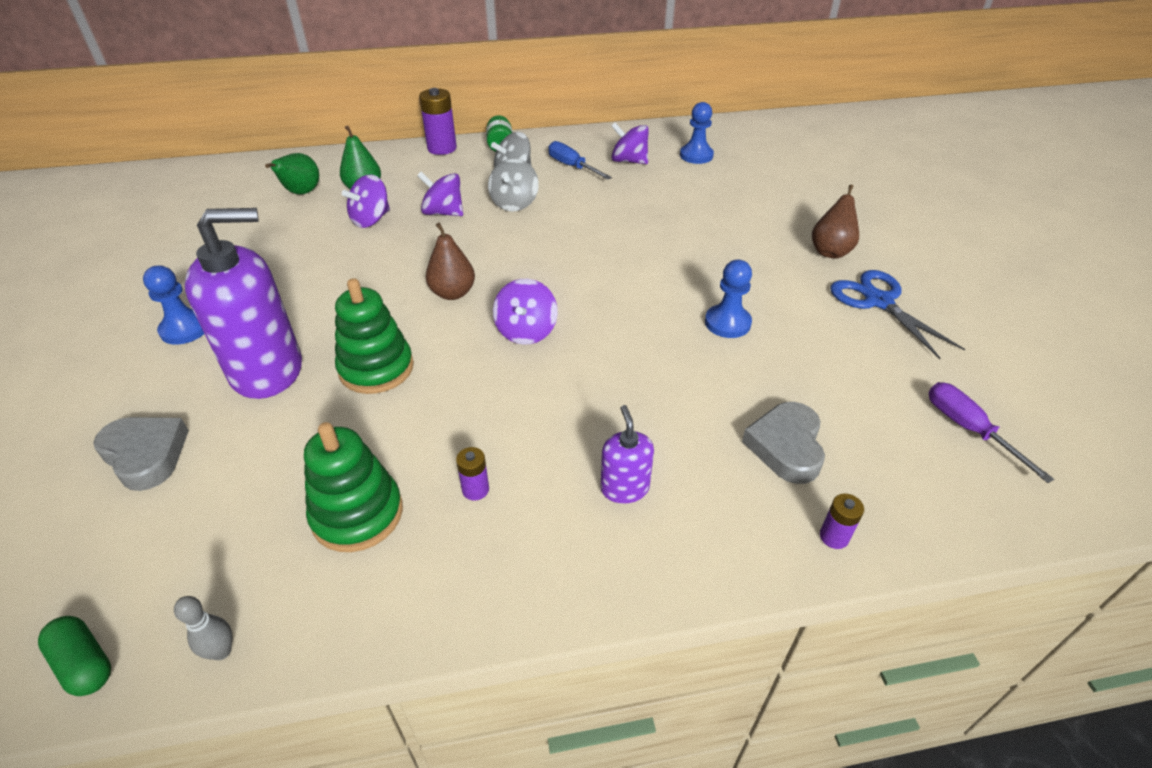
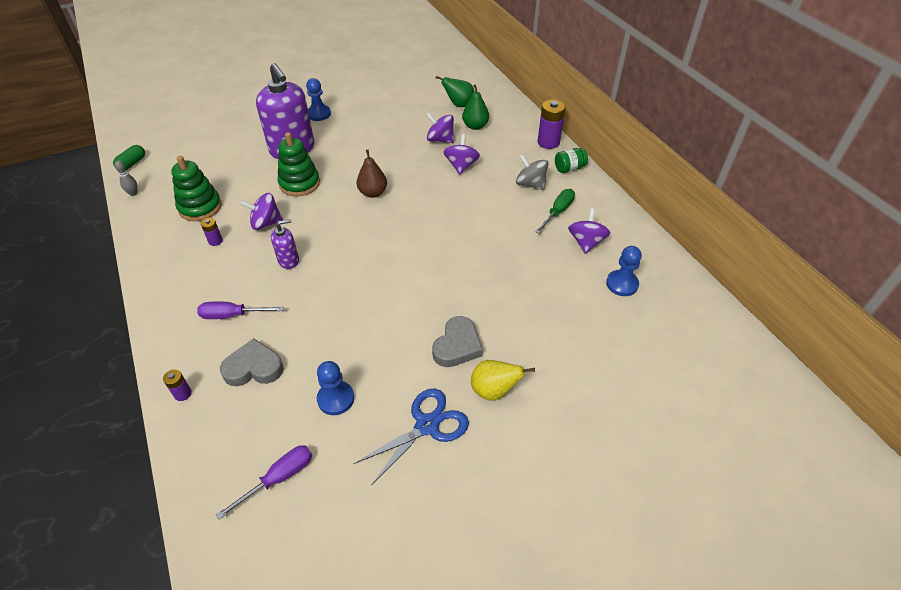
camera: 75 degrees right, 5 degrees up
(146, 455) = (233, 136): grey heart -> grey heart (457, 346)
(514, 203) = (488, 194): grey spinning top -> none
(526, 331) = (343, 232): purple spinning top -> purple spinning top (266, 223)
(572, 167) = (557, 212): blue screwdriver -> green screwdriver
(624, 488) = (217, 297): purple soap dispenser -> purple soap dispenser (288, 260)
(673, 469) = (232, 315): none -> purple screwdriver
(727, 323) = (374, 328): blue pawn -> blue pawn (335, 399)
(830, 251) = (494, 391): brown pear -> yellow pear

